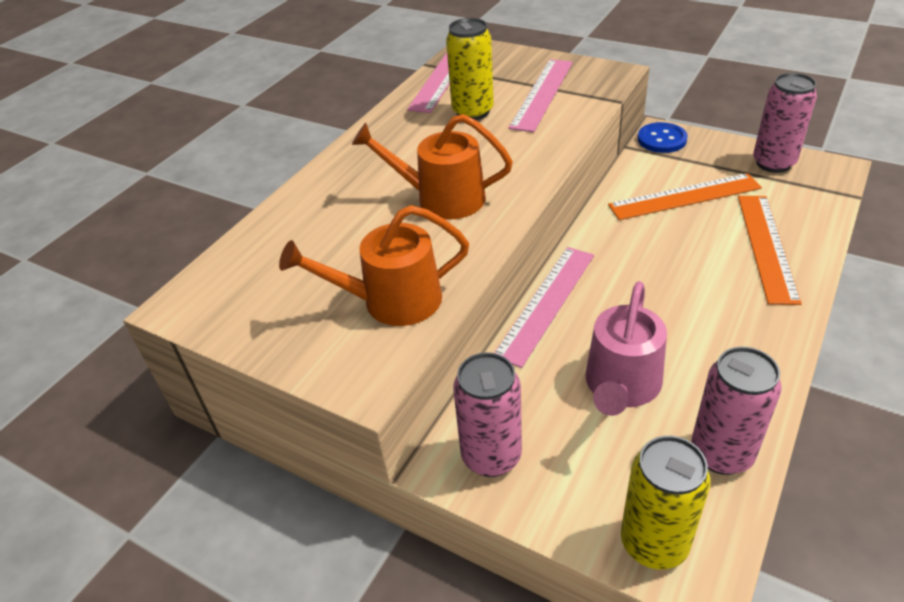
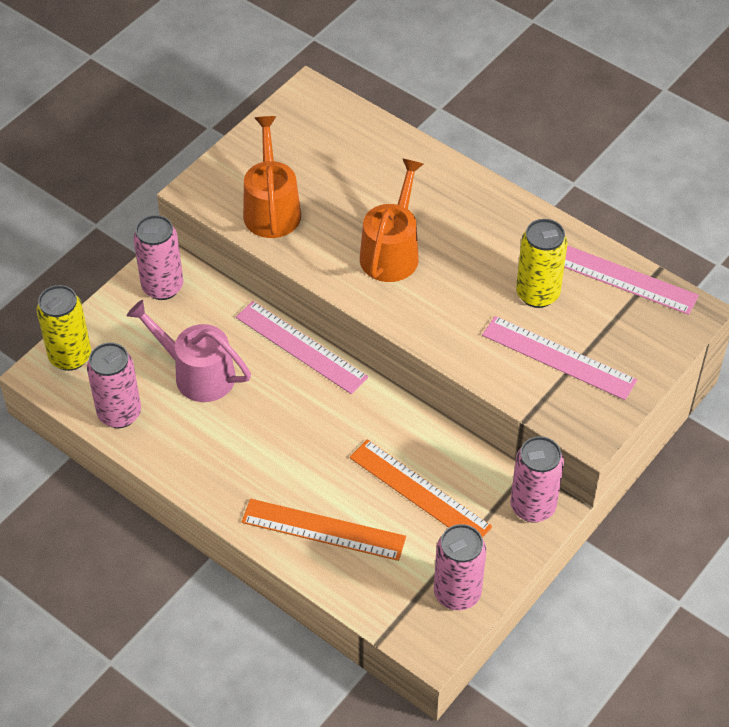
camera: 95 degrees right, 10 degrees up
(662, 139) = (532, 507): blue button -> pink can
(684, 197) = (420, 492): orange ruler -> orange ruler turned 45 degrees counterclockwise

